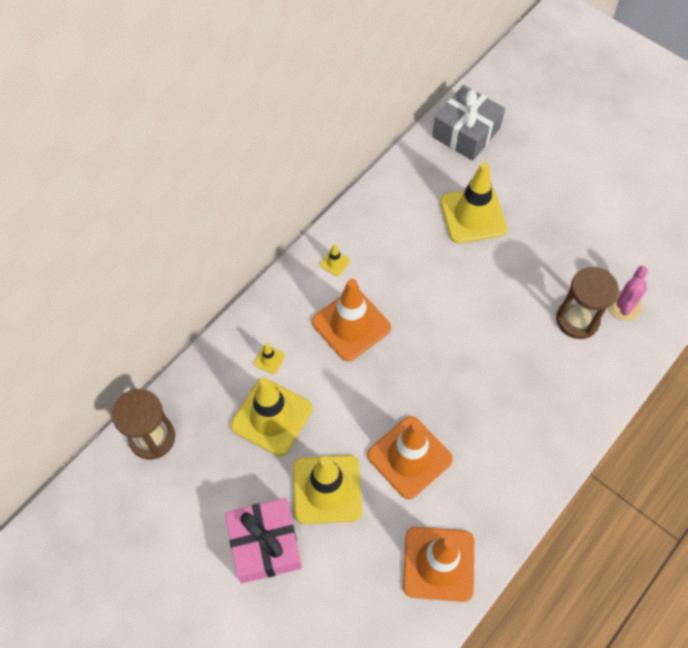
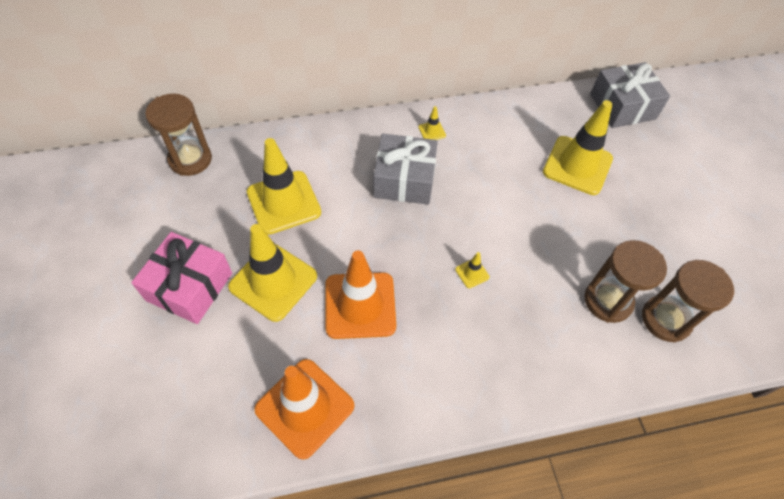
camera: 35 degrees right, 5 degrees down
(269, 359) = (320, 163): yellow traffic cone -> yellow traffic cone (472, 273)
(351, 325) = (404, 180): orange traffic cone -> grey gift
(624, 306) = (665, 319): pink cactus -> brown hourglass

